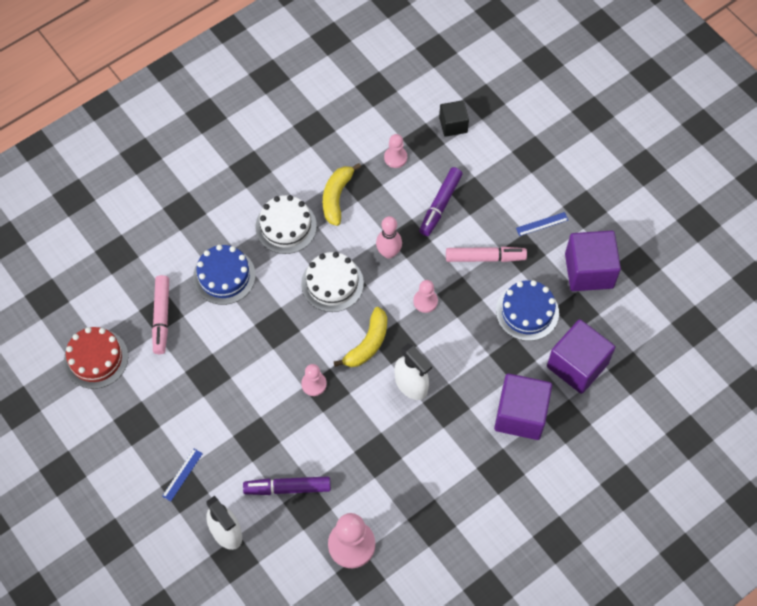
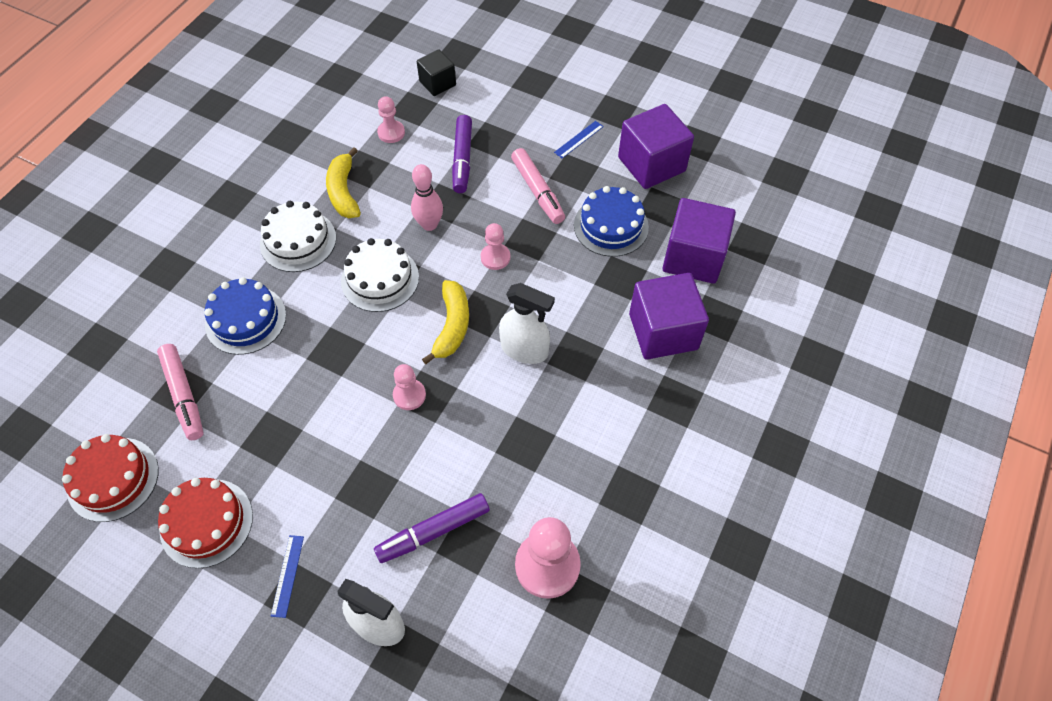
camera: 25 degrees left, 5 degrees down
(144, 416) = (206, 522): none -> red cake
(485, 258) = (537, 191): pink marker -> pink marker turned 90 degrees clockwise

